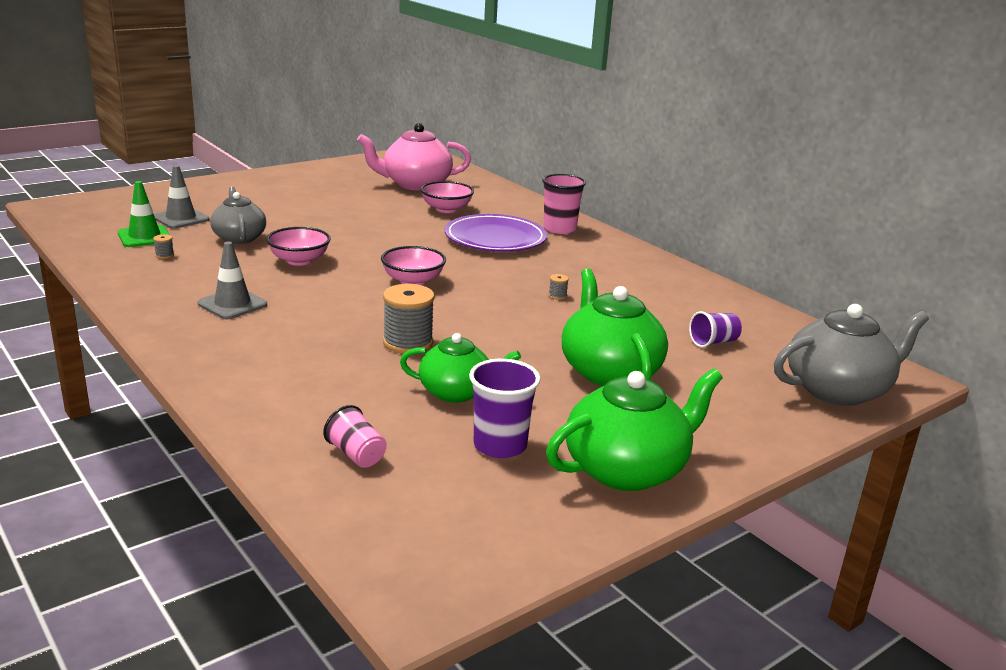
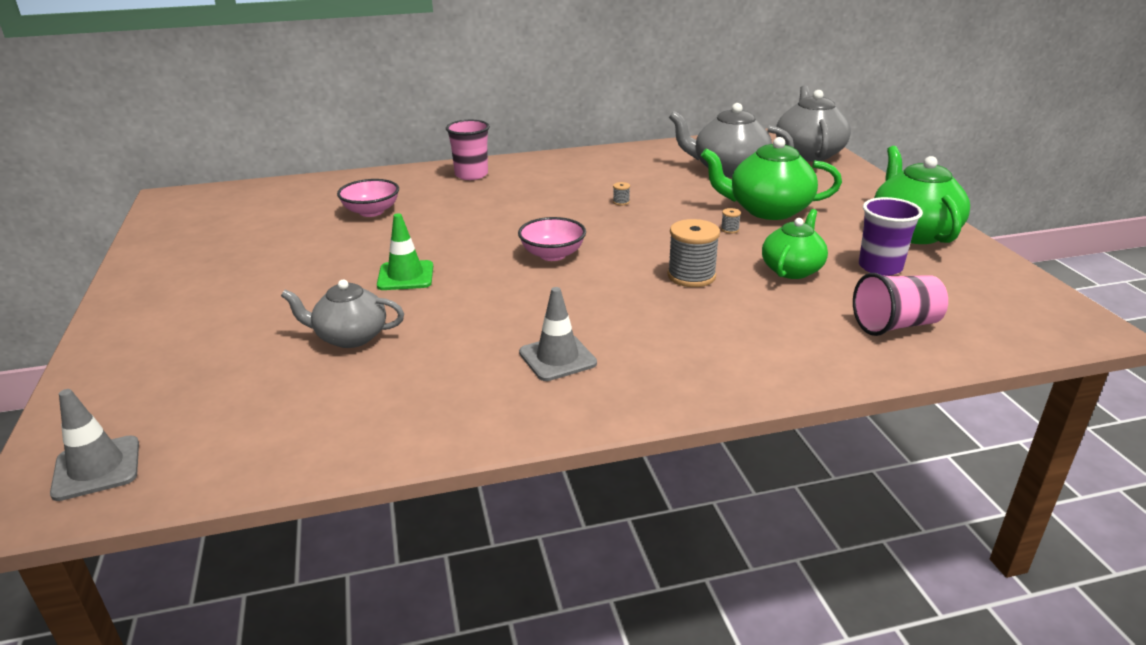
camera: 65 degrees left, 5 degrees up
(144, 237) = (281, 409): green traffic cone -> green traffic cone (405, 276)
(164, 255) = (367, 396): grey spool -> grey spool (729, 229)
(181, 218) = (234, 375): grey traffic cone -> grey traffic cone (97, 468)
(299, 260) = (455, 306): pink bowl -> none
(356, 455) = (895, 325): pink cup -> pink cup, size x1.54
(415, 184) = (277, 215): pink teapot -> none
(495, 238) = (472, 203): purple plate -> none
(713, 342) = (728, 169): purple cup -> grey teapot

